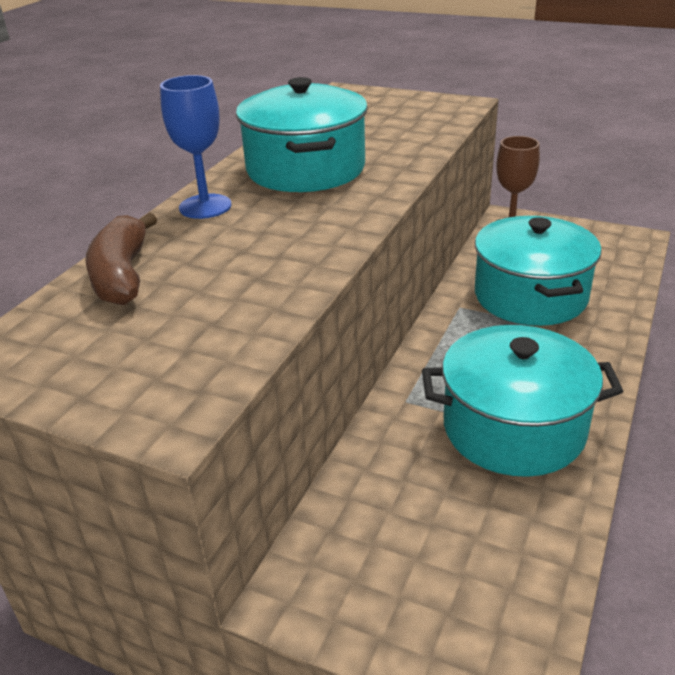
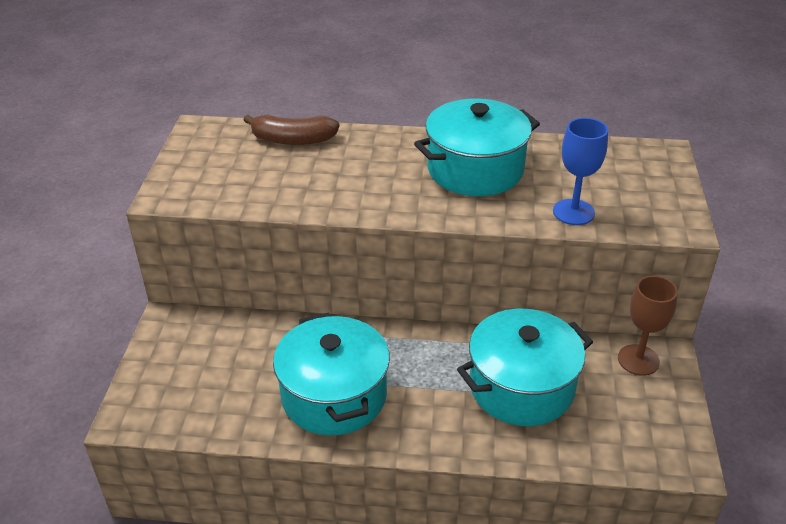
camera: 70 degrees right, 5 degrees up
(122, 275) = (293, 140): brown banana -> brown banana turned 150 degrees counterclockwise
(205, 206) = (393, 143): blue goblet -> blue goblet (573, 212)

